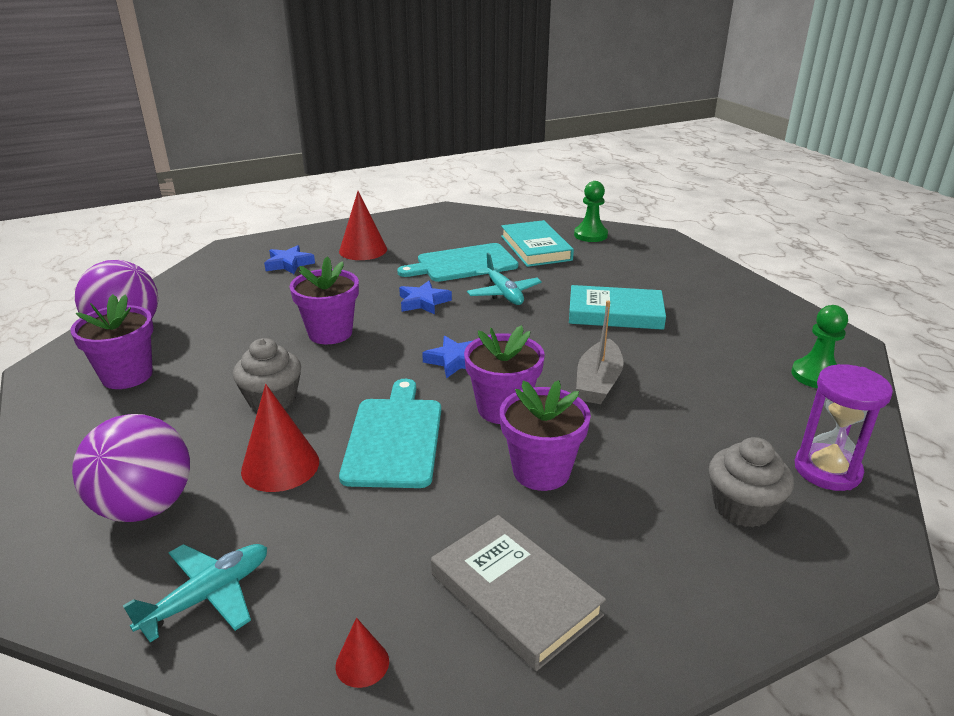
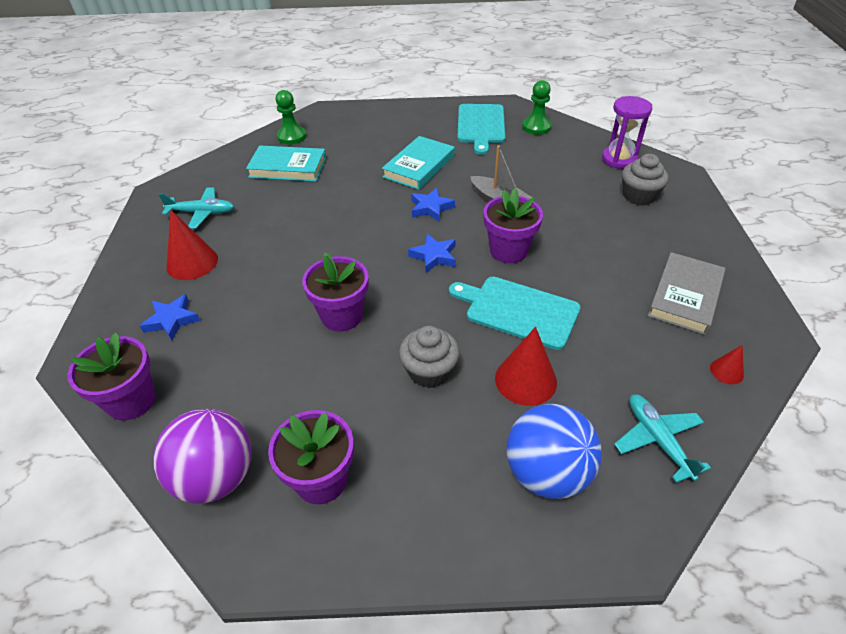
camera: 65 degrees left, 15 degrees up
(145, 507) = (547, 473): purple ball -> blue ball
(423, 302) = (330, 249): blue star -> blue star (431, 208)
(463, 264) = (280, 211): turquoise cutting board -> turquoise cutting board (481, 125)
(504, 293) = (350, 205): turquoise plane -> turquoise plane (202, 213)
(515, 594) = (685, 296): grey book -> grey book turned 45 degrees counterclockwise
(541, 471) = (582, 254): purple flower pot -> purple flower pot (131, 401)

